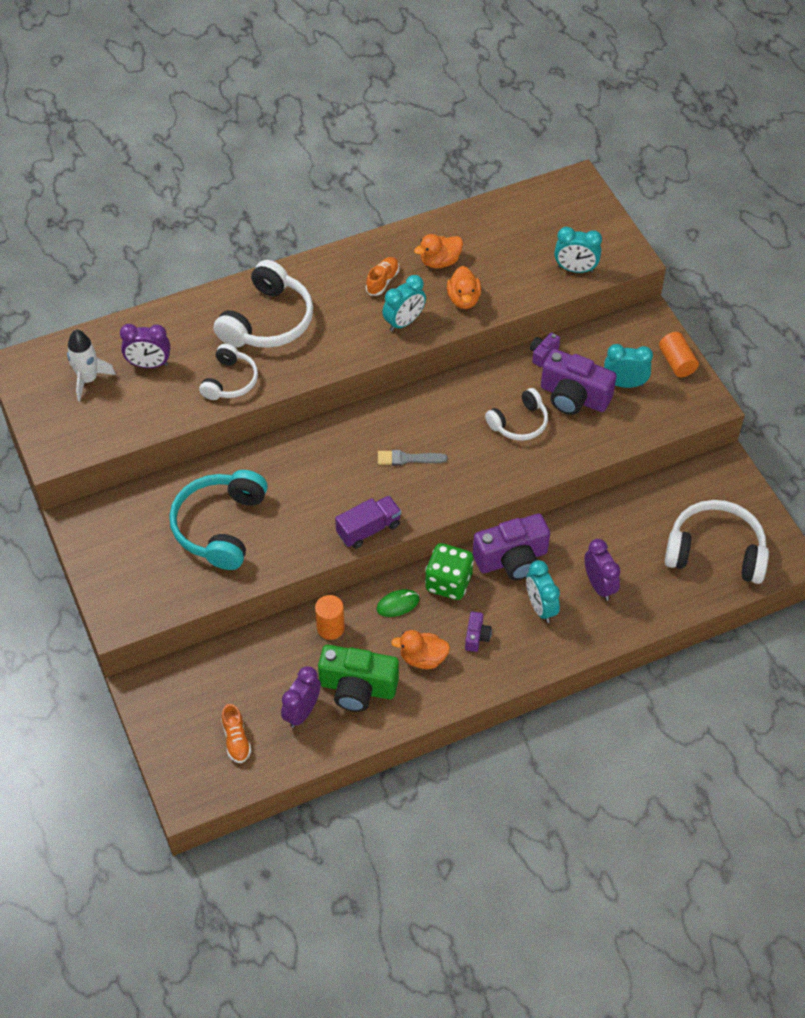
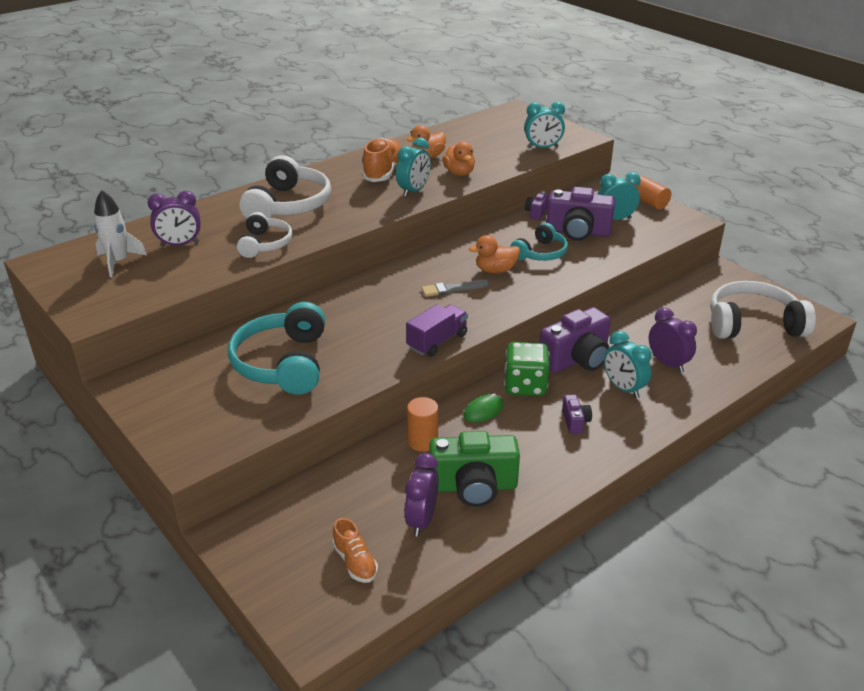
camera: 15 degrees left, 20 degrees down
(382, 281) = (383, 172): orange shoe -> orange shoe, size x1.68
(423, 658) = (530, 448): orange duck -> orange duck (495, 270)
(519, 423) = (540, 253): white headphones -> turquoise headphones

